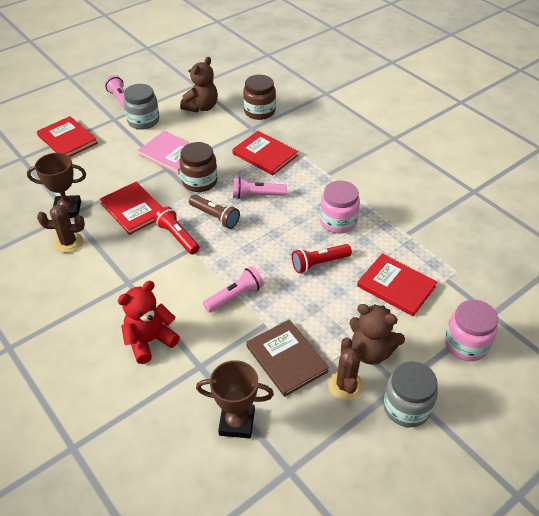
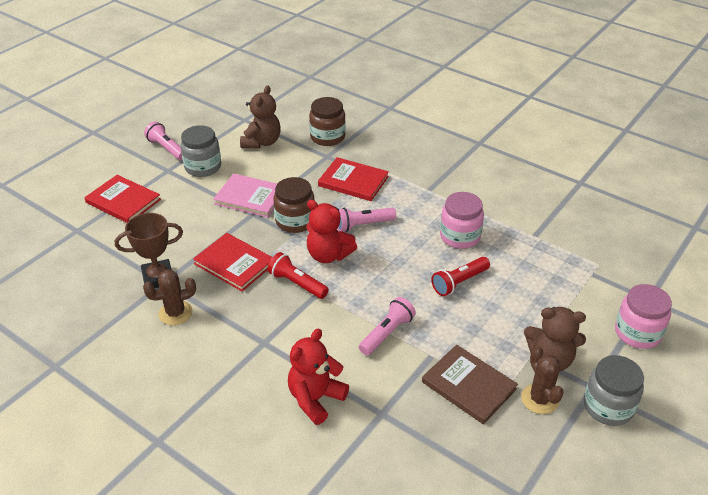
camera: 15 degrees left, 5 degrees down
(215, 217) = (328, 255): brown flashlight -> red teddy bear
(237, 422) = (446, 462): brown trophy -> none
(396, 286) = (546, 290): red book -> none

